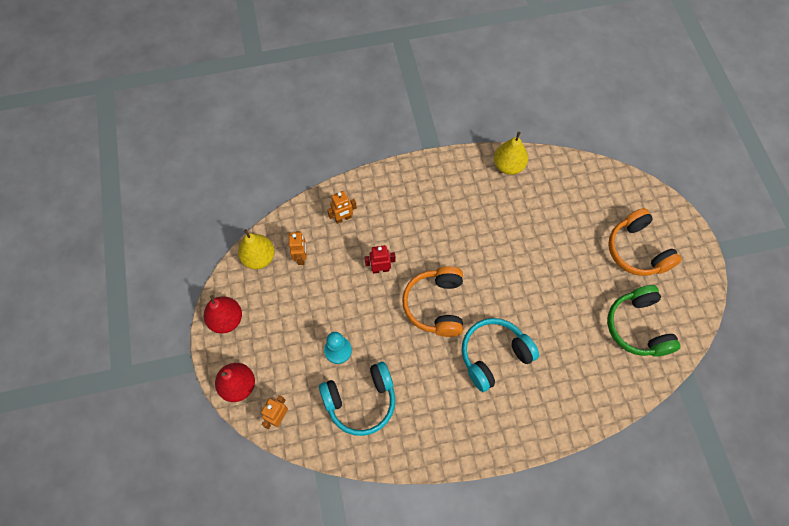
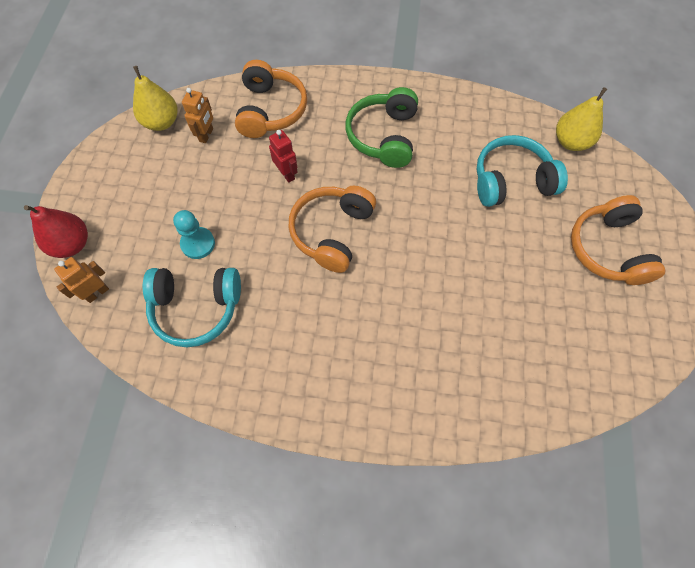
camera: 20 degrees right, 0 degrees up
(226, 320) = (95, 173): red pear -> none
(343, 218) = (270, 110): orange robot -> orange headphones
(380, 269) = (287, 174): red robot -> red robot turned 45 degrees clockwise
(494, 355) = (376, 311): turquoise headphones -> turquoise headphones (511, 181)
(508, 166) = (483, 111): yellow pear -> yellow pear (571, 142)
(637, 327) = (575, 339): green headphones -> green headphones (383, 136)

